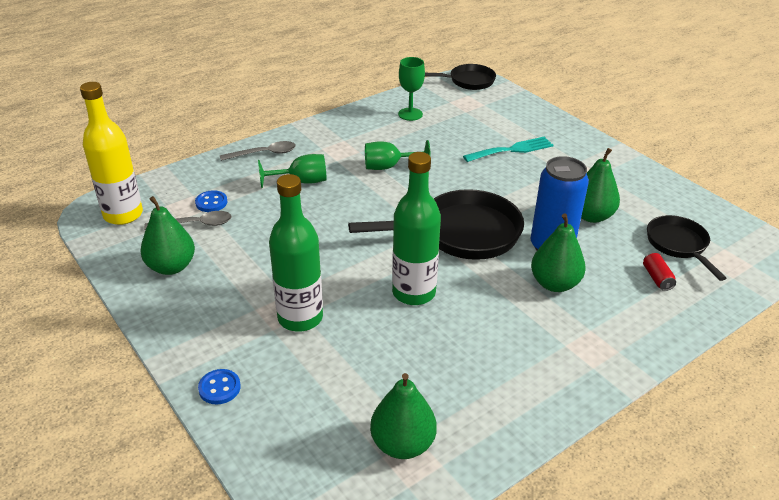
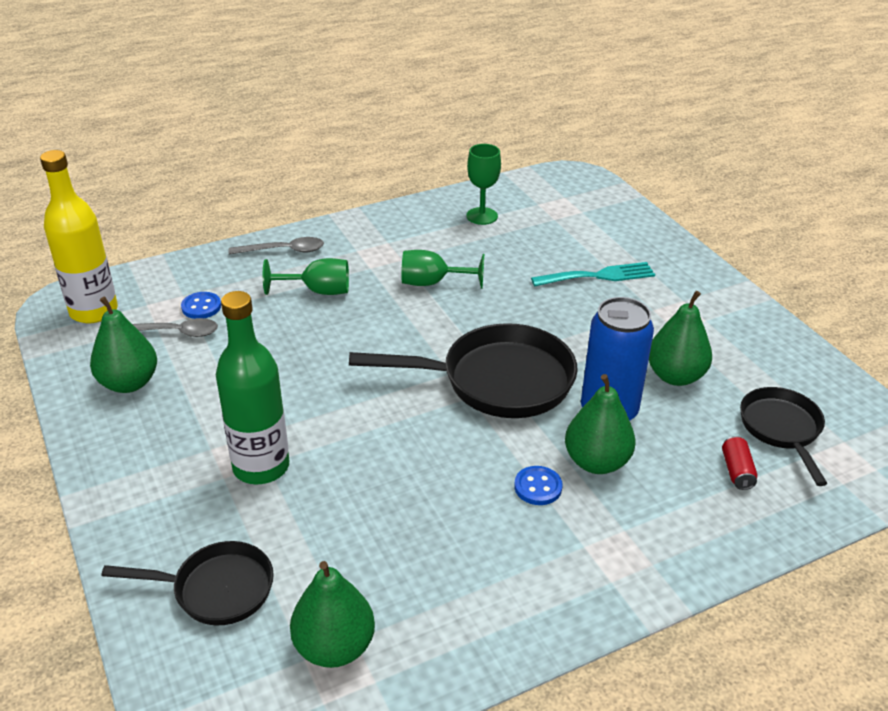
camera: 10 degrees right, 0 degrees up
(219, 388) = (137, 543): blue button -> blue button (538, 487)
(413, 293) = (411, 451): green bottle -> none
(468, 81) = (570, 178): black pan -> black pan (216, 589)

